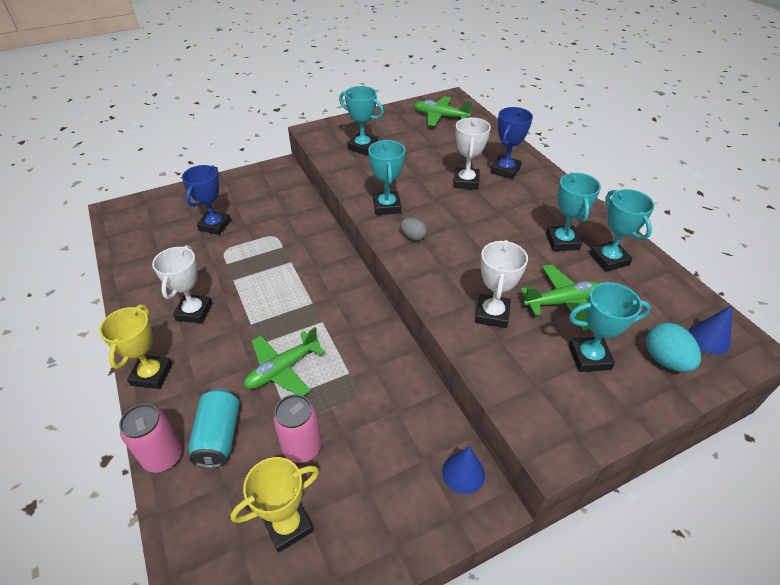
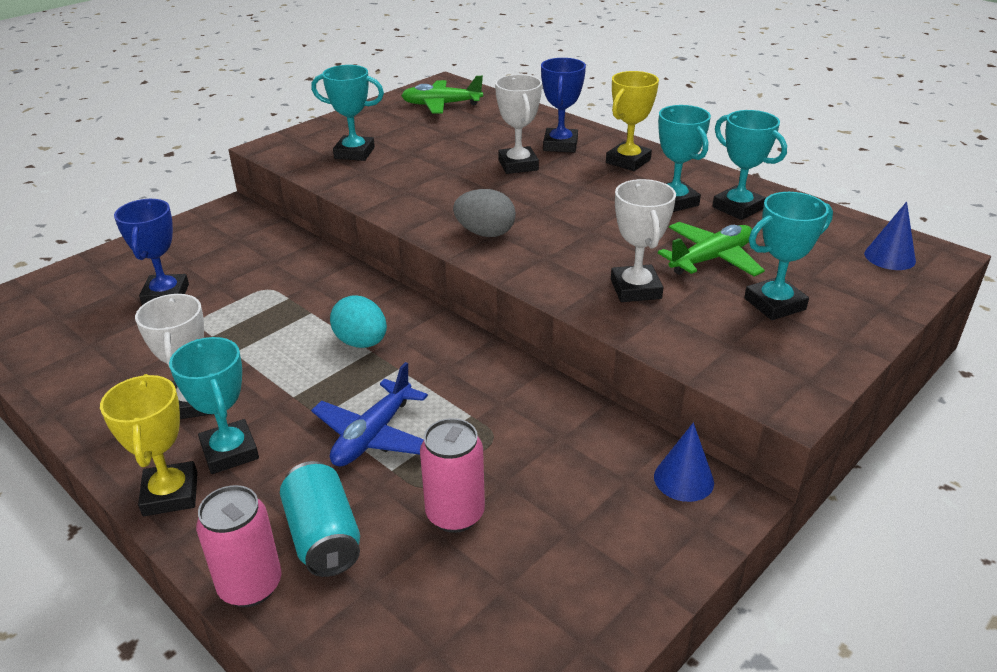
camera: 20 degrees left, 10 degrees down
(282, 369) = (373, 435): green plane -> blue plane
(288, 525) = (487, 606): yellow trophy -> yellow trophy (628, 161)
(387, 206) = (429, 209): turquoise trophy -> turquoise trophy (229, 452)
(413, 237) = (485, 233): grey egg -> grey egg, size x1.56
(665, 360) = (857, 287): turquoise egg -> turquoise egg (361, 342)

